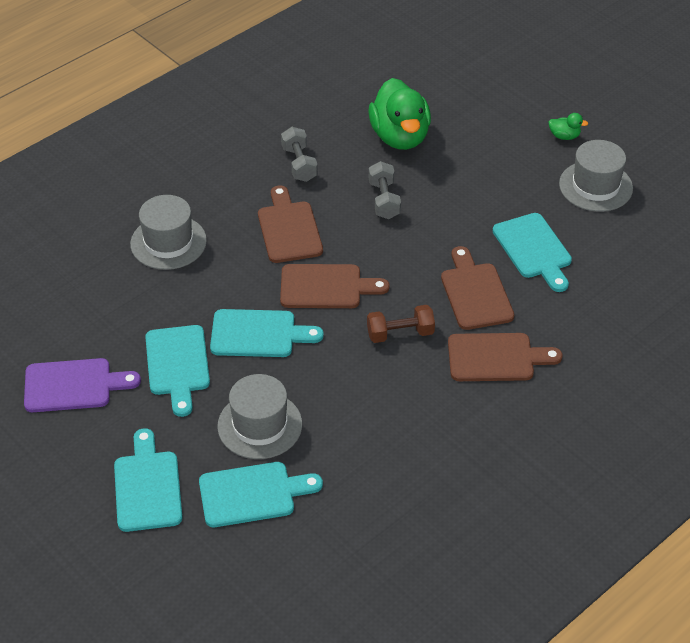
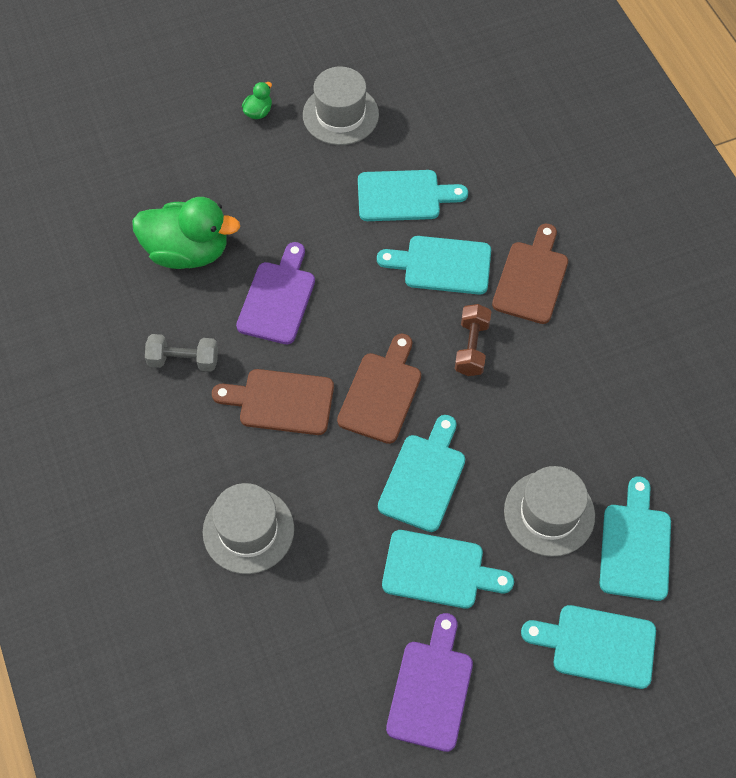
camera: 70 degrees left, 15 degrees up
(384, 200) = (277, 298): grey dumbbell -> purple cutting board
(475, 293) = (442, 265): brown cutting board -> turquoise cutting board

